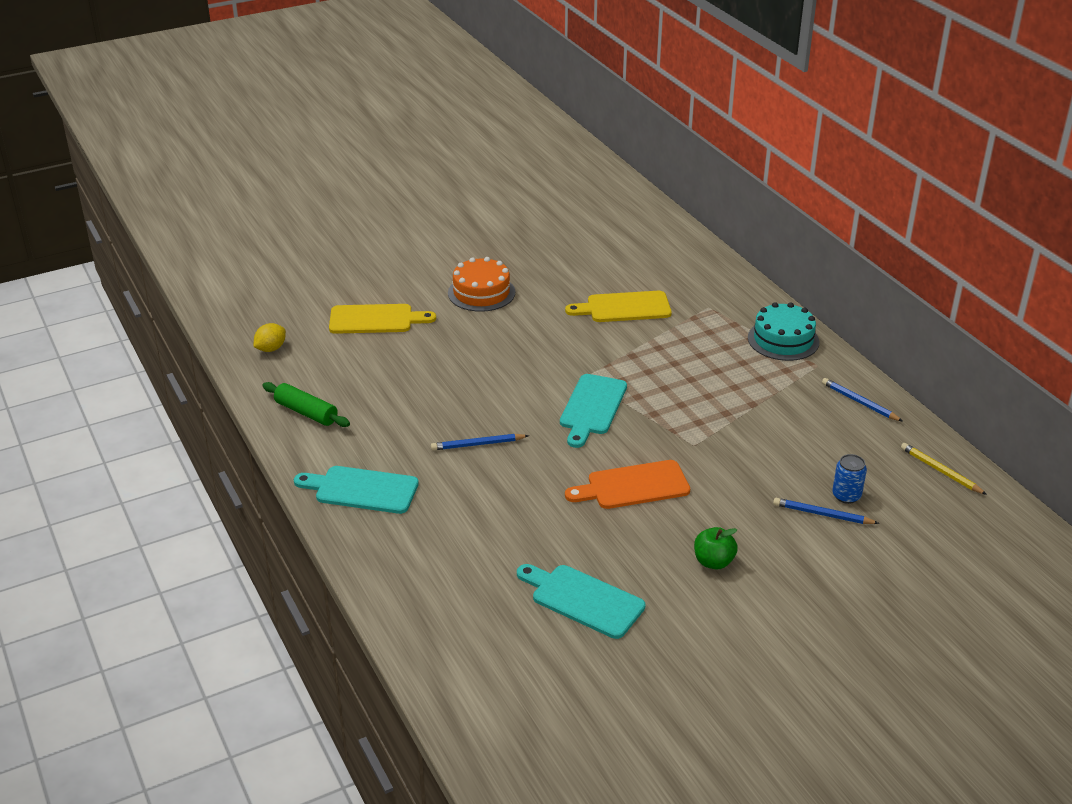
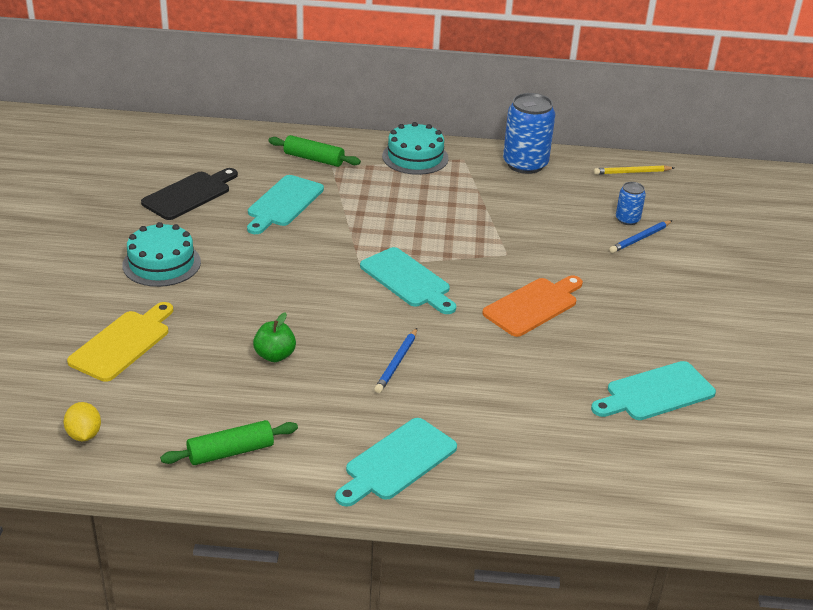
camera: 60 degrees left, 0 degrees up
(481, 292) = (161, 263): orange cake -> turquoise cake
(581, 264) = (189, 194): none -> black cutting board
(624, 308) = (284, 203): yellow cutting board -> turquoise cutting board
(633, 486) = (533, 305): orange cutting board -> orange cutting board turned 150 degrees counterclockwise
(708, 294) = (314, 159): none -> green rolling pin
(713, 562) = (657, 309): green apple -> green apple (275, 355)
(859, 402) = (525, 164): blue pencil -> blue can

